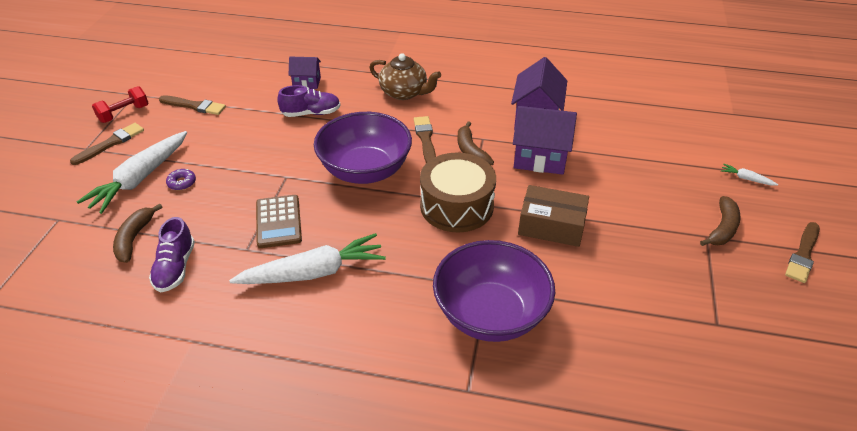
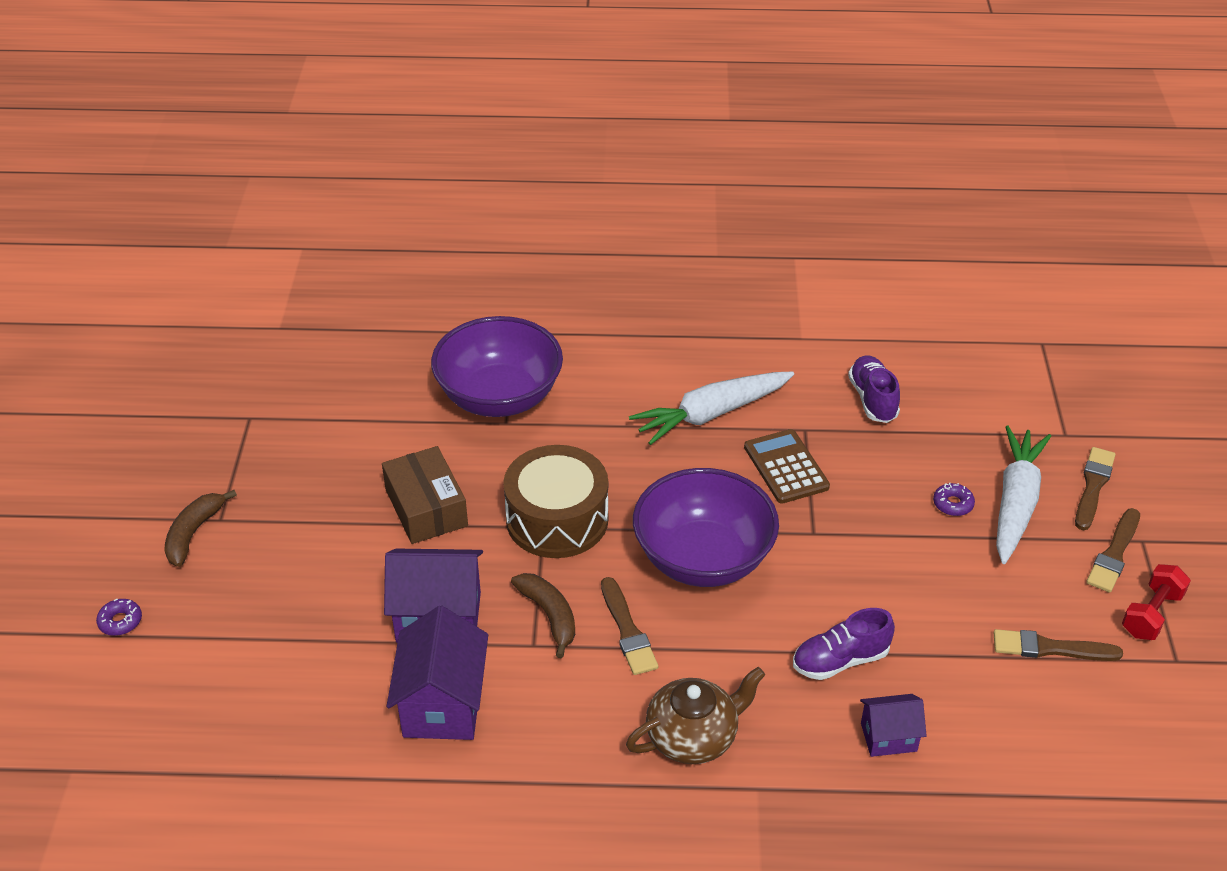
camera: 170 degrees right, 0 degrees up
(134, 238) = (949, 424): brown banana -> none
(404, 93) = (693, 737): brown teapot -> brown teapot turned 135 degrees clockwise
(551, 225) = (426, 507): brown box -> brown box turned 60 degrees clockwise
(746, 179) = (120, 621): white carrot -> purple donut
(803, 254) = (103, 510): brown brush -> brown brush (1093, 486)

